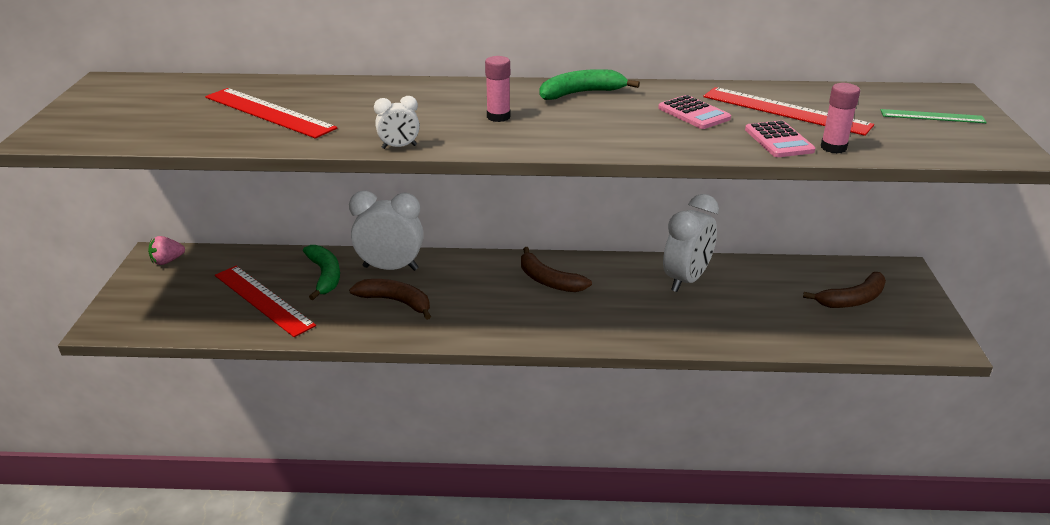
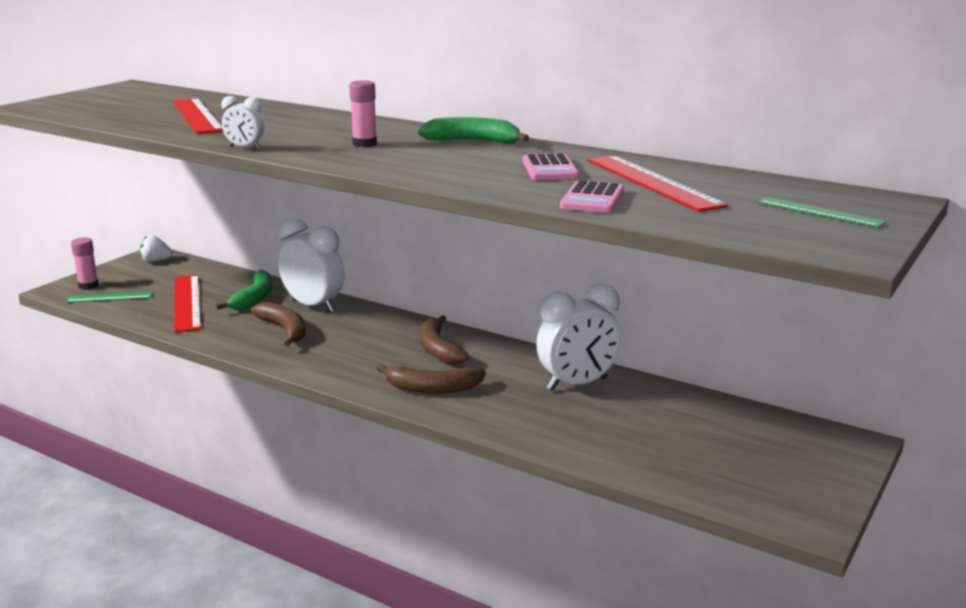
camera: 30 degrees right, 10 degrees down
(167, 261) = (156, 261): pink strawberry -> white strawberry
(172, 318) = (110, 297): none -> green ruler
(833, 147) = (639, 213): pink glue stick -> pink glue stick (88, 286)
(852, 299) = (747, 451): brown banana -> brown banana (432, 388)

